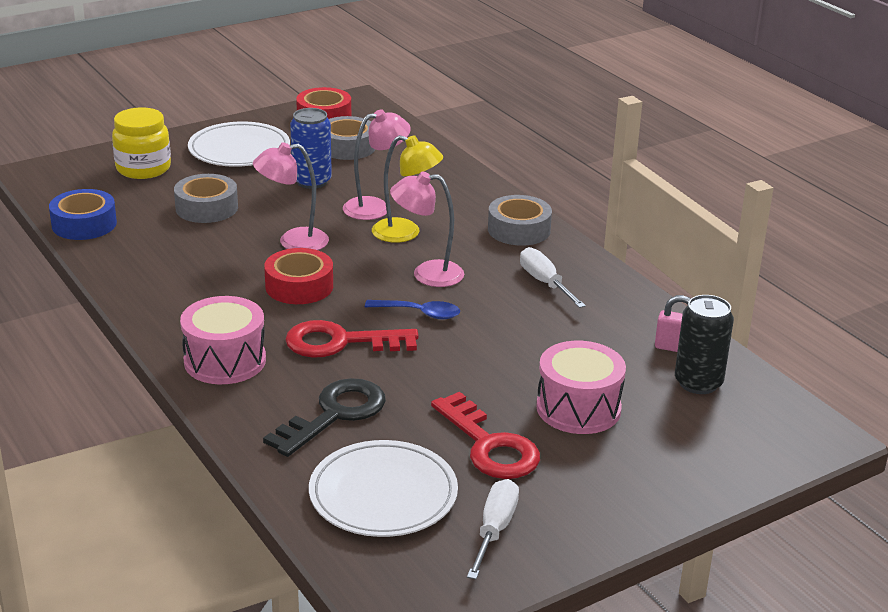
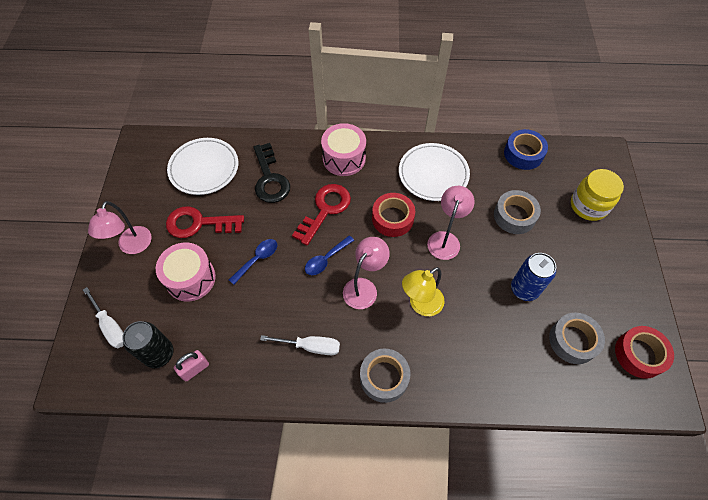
camera: 125 degrees right, 30 degrees up
(239, 150) = (597, 270): white plate -> white plate (433, 174)
(375, 207) = (466, 307): pink lamp -> pink lamp (132, 246)
(483, 366) = (257, 259): none -> blue spoon
(495, 529) = (150, 193): white screwdriver -> white screwdriver (111, 326)

